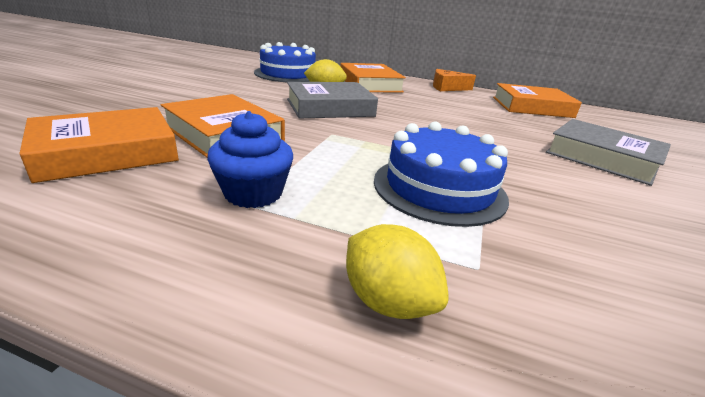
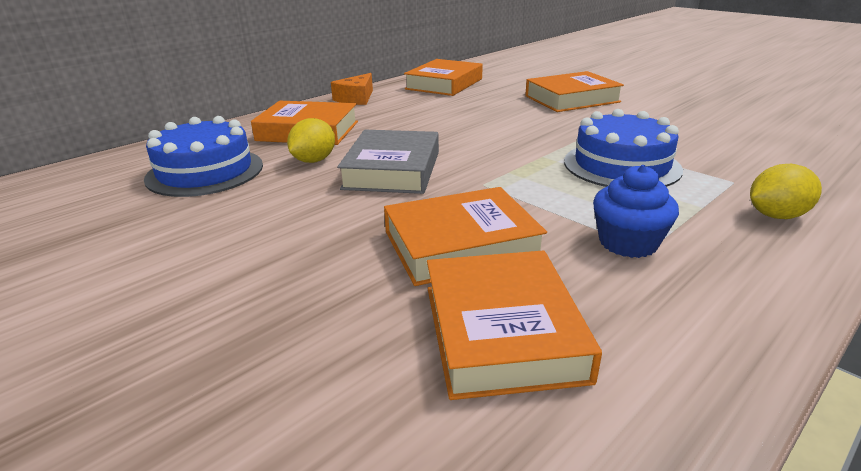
camera: 60 degrees left, 0 degrees up
(602, 158) = (572, 99): grey book -> orange book

